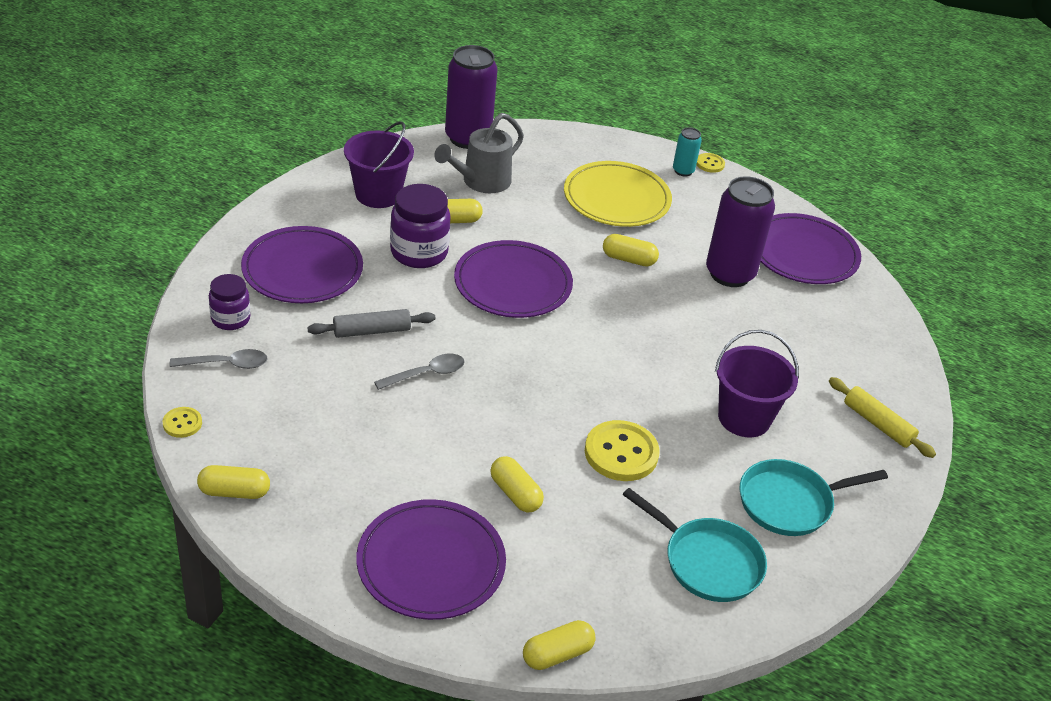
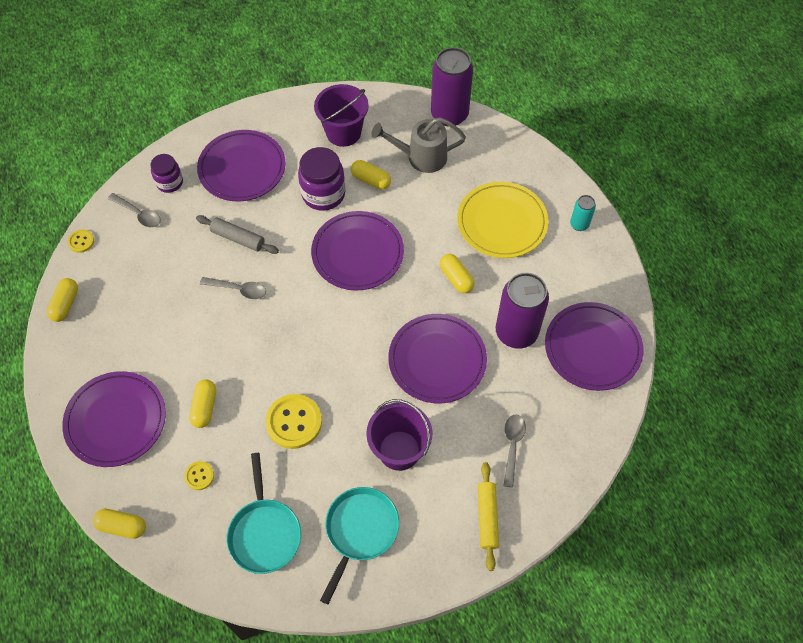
camera: 45 degrees right, 20 degrees up
(234, 492) = (65, 304): yellow capsule -> yellow capsule turned 60 degrees clockwise
(690, 330) = (437, 360): none -> purple plate
(710, 164) = (608, 229): yellow button -> yellow button (199, 476)
(790, 502) = (360, 531): turquoise pan -> turquoise pan turned 90 degrees clockwise
(831, 359) = (512, 446): none -> grey spoon

